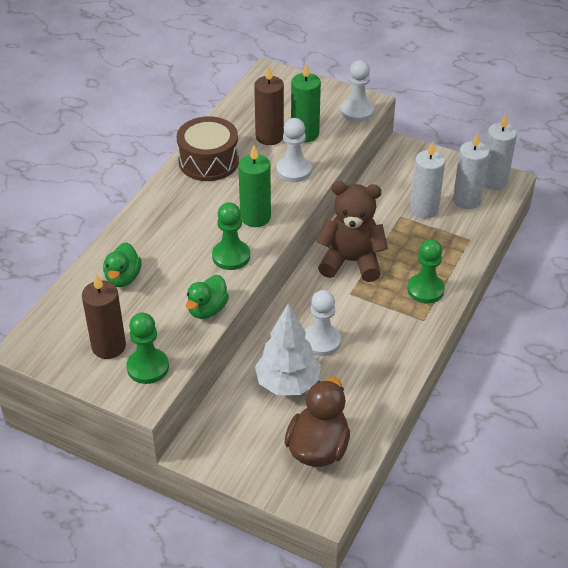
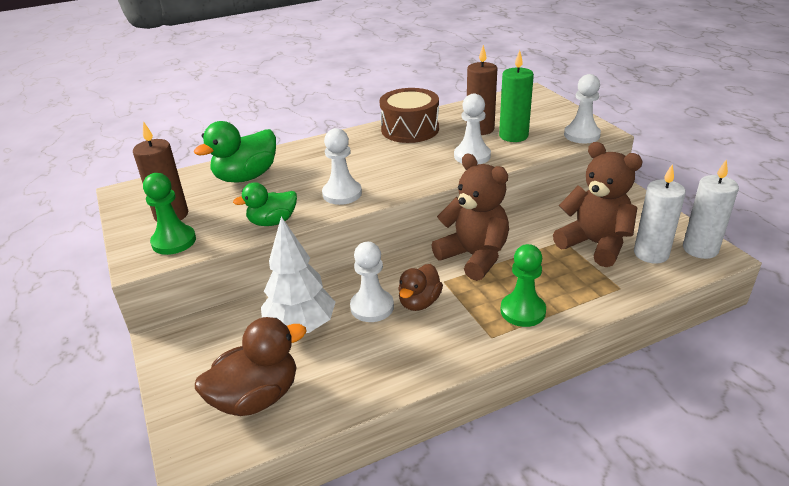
camera: 40 degrees right, 10 degrees down
(123, 278) = (246, 177): green duck -> green duck, size x1.54
(231, 256) = (342, 194): green pawn -> white pawn
(255, 217) = (398, 175): green candle -> none
(351, 319) = (419, 302): none -> brown duck
(424, 209) = (595, 244): white candle -> brown teddy bear

